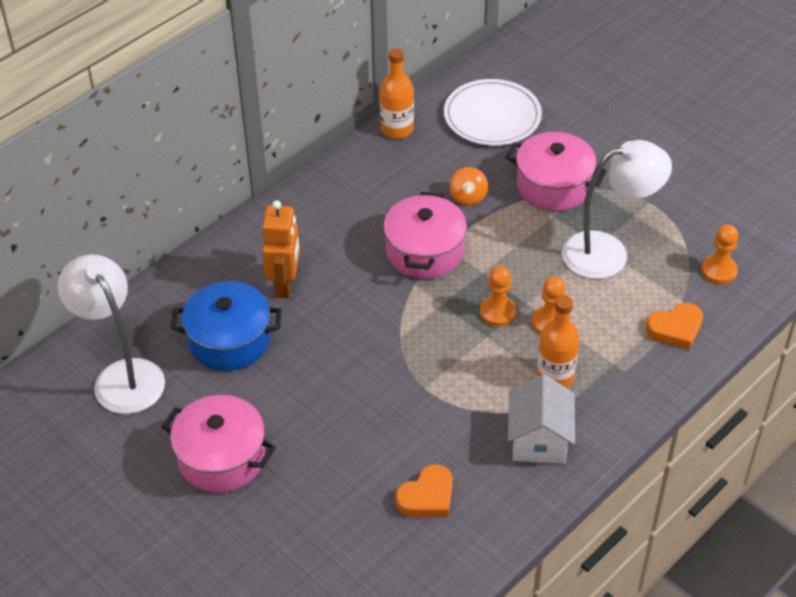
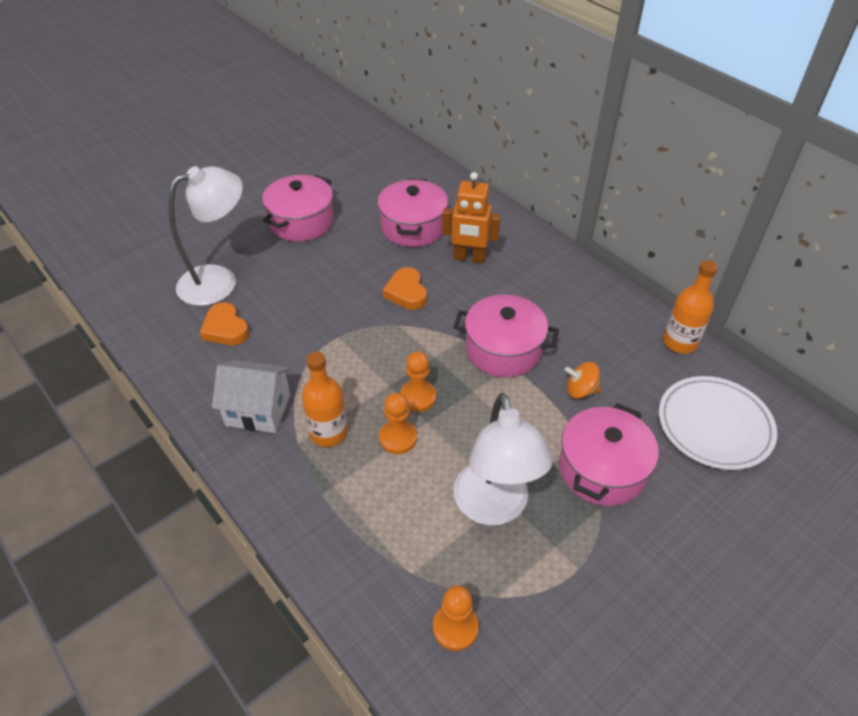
camera: 95 degrees right, 0 degrees up
(122, 376) = (389, 177): white lamp -> white lamp (219, 281)
(229, 340) = (413, 227): blue pot -> pink pot
(675, 329) = (369, 556): orange heart -> orange heart (406, 292)

